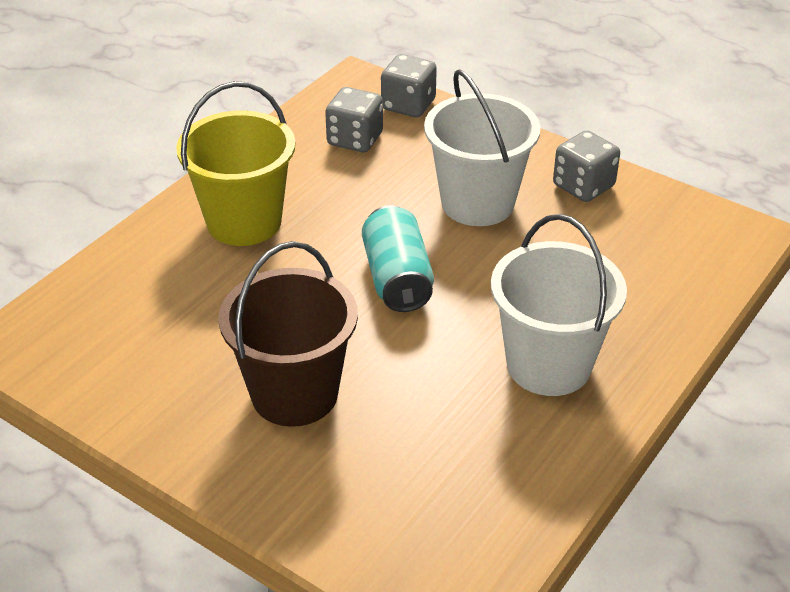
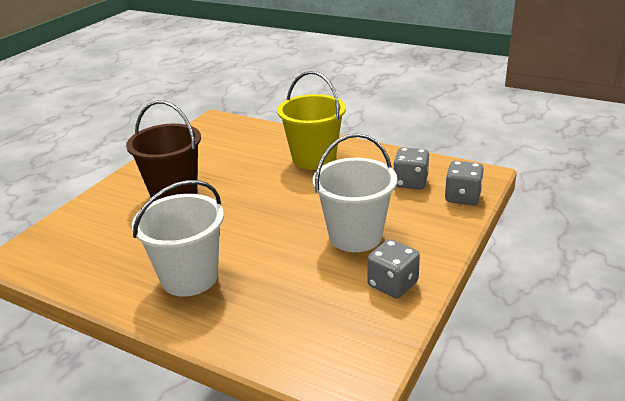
camera: 85 degrees right, 10 degrees down
(397, 278) = (270, 213): turquoise can -> none

